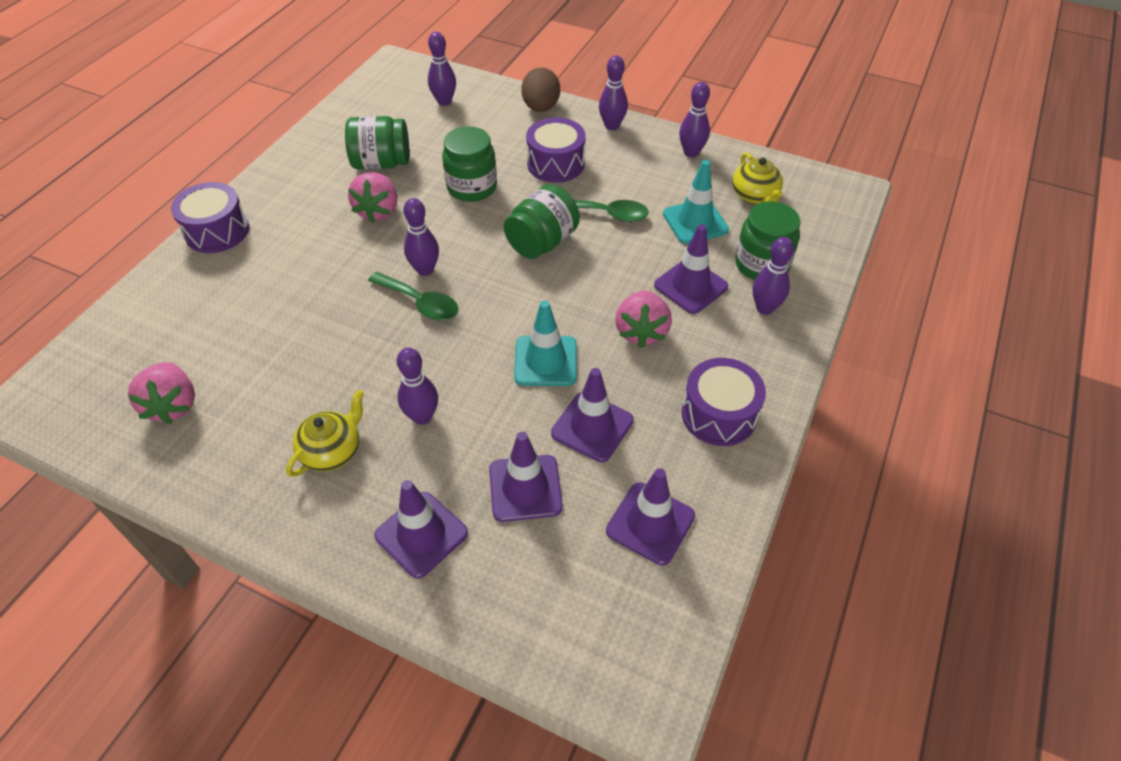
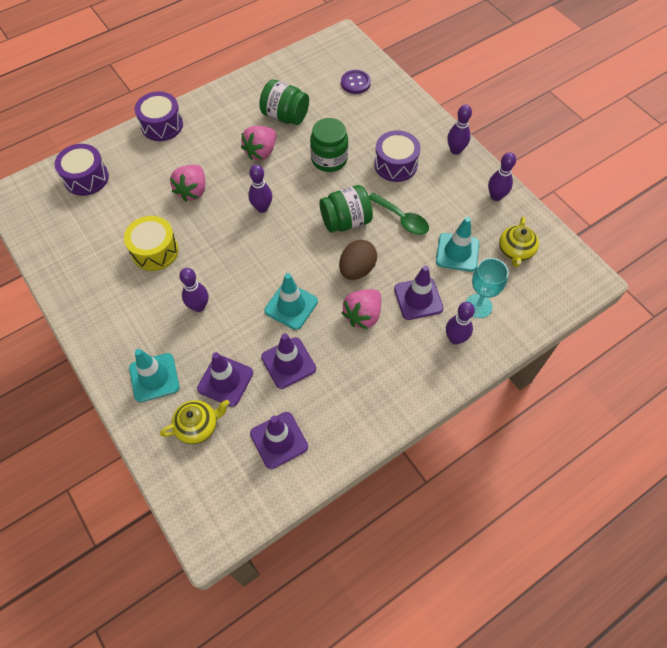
camera: 30 degrees right, 10 degrees up
(173, 405) = (77, 232): pink strawberry -> pink strawberry (192, 191)
(310, 379) = (155, 251): none -> yellow drum
(332, 451) = (140, 302): yellow teapot -> yellow teapot (198, 426)
(420, 303) = (245, 230): green spoon -> none
(421, 534) = (154, 377): purple traffic cone -> turquoise traffic cone
(444, 102) = (355, 83): purple bowling pin -> purple button
(541, 108) = (417, 114): brown egg -> brown egg (357, 269)
(719, 414) = (369, 395): purple drum -> purple drum (86, 178)
(761, 265) = (478, 306): green jar -> turquoise goblet

